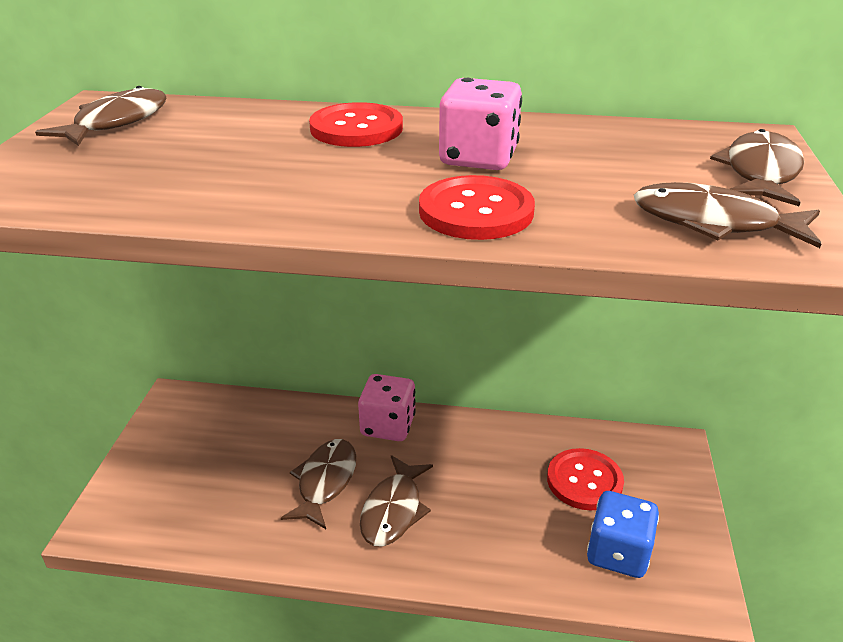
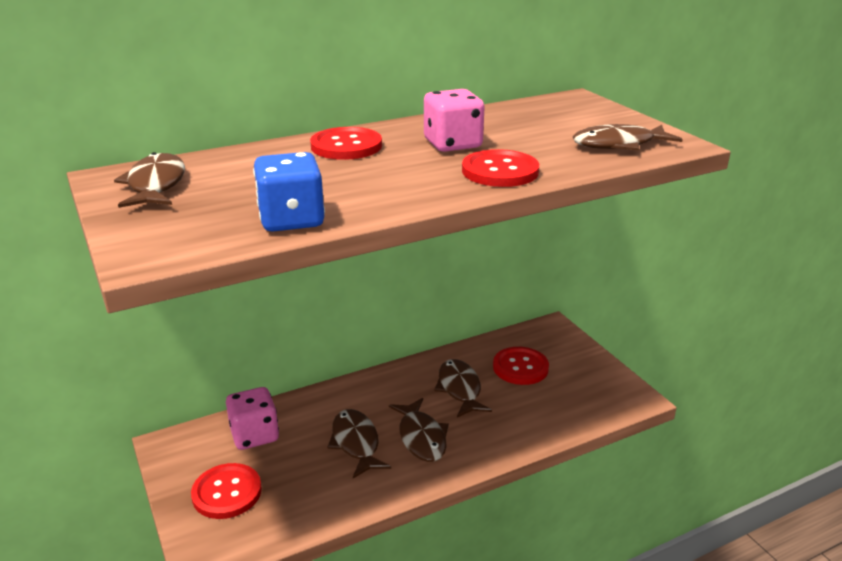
camera: 35 degrees left, 5 degrees down
(171, 472) = (227, 492): none -> red button
(388, 426) = (363, 390): pink dice -> pink dice (254, 435)
(618, 553) = (574, 397): blue dice -> blue dice (291, 220)
(760, 173) = (604, 116): brown fish -> brown fish (460, 389)

